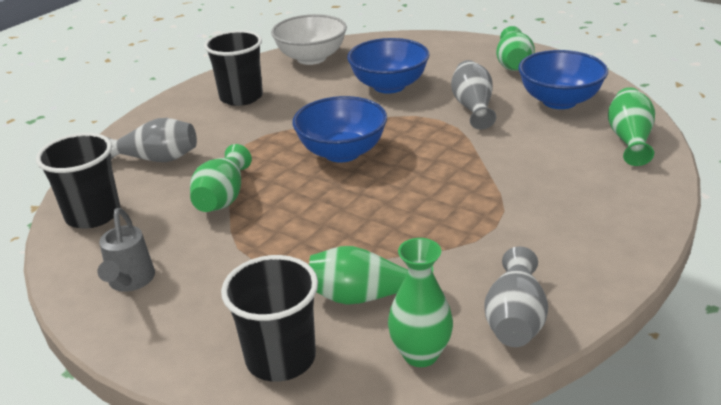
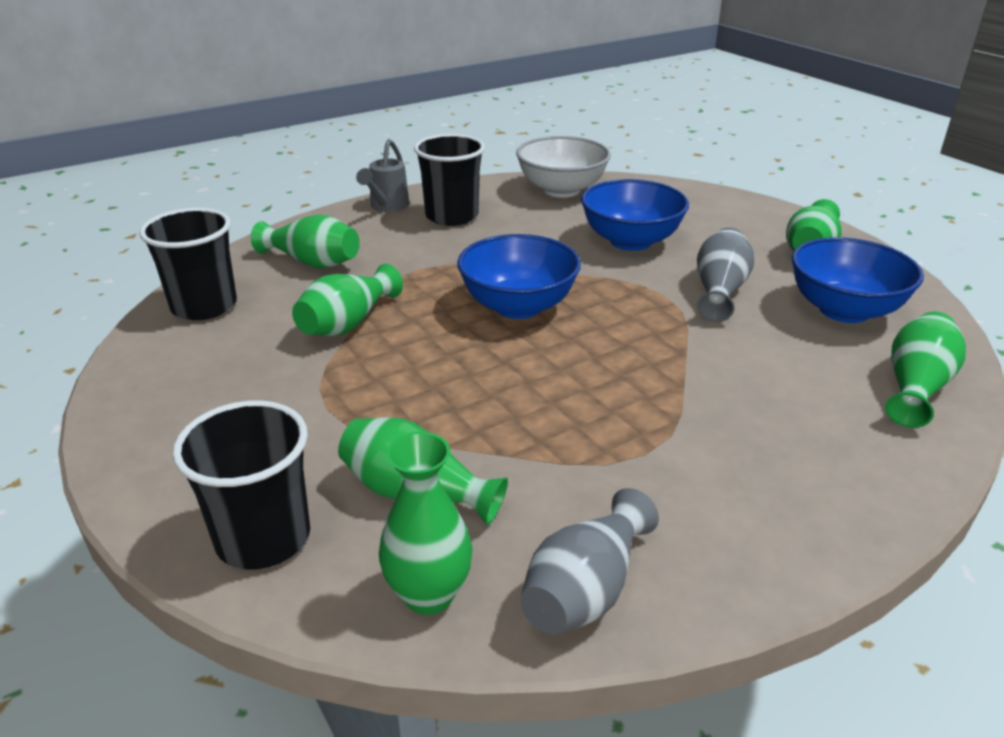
camera: 20 degrees right, 0 degrees up
(130, 282) = (180, 391): grey watering can -> grey watering can (387, 206)
(156, 159) = (312, 262): grey vase -> green vase

